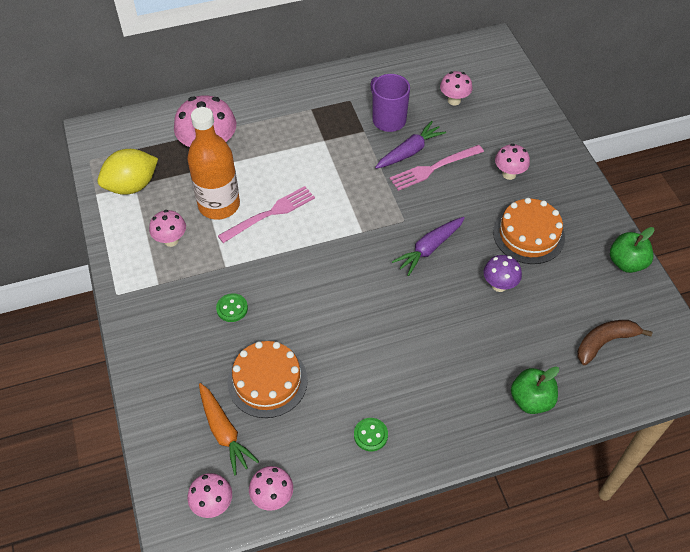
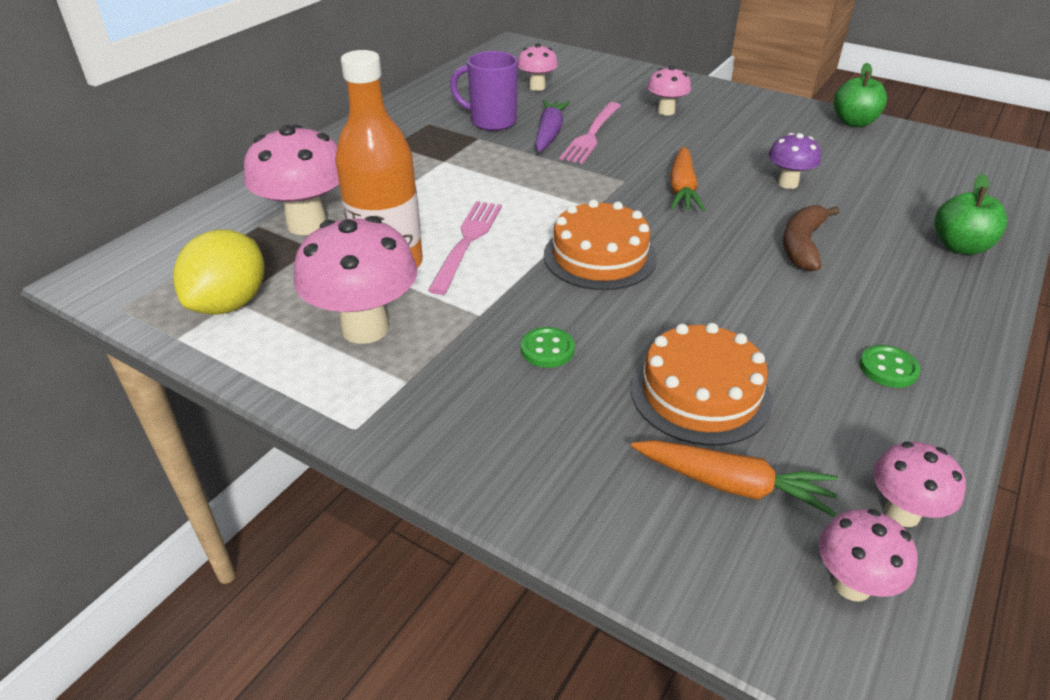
camera: 40 degrees left, 15 degrees down
(171, 240) = (365, 328): pink mushroom -> pink mushroom, size x1.81
(429, 248) = (682, 189): purple carrot -> orange carrot
(528, 235) = (750, 140): orange cake -> orange cake (599, 256)
(605, 342) = (934, 176): brown banana -> brown banana (802, 245)

